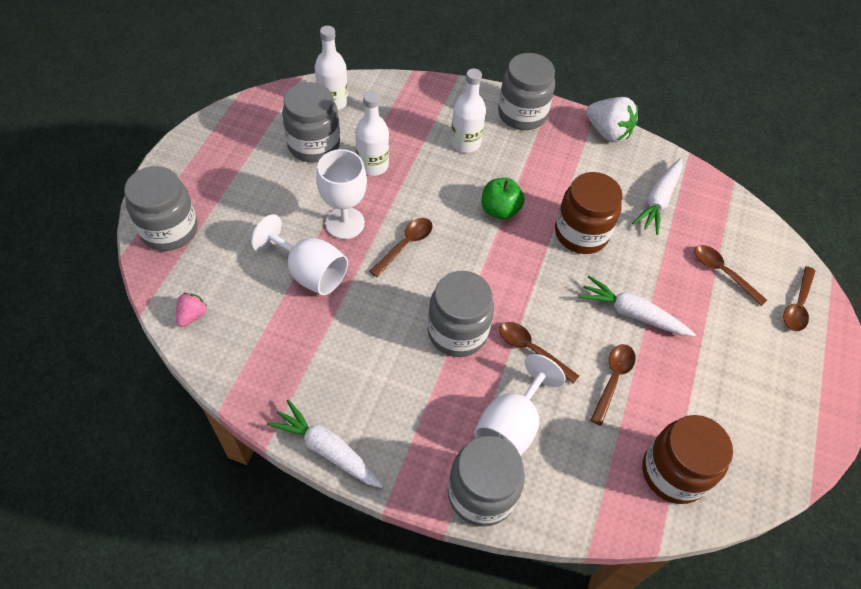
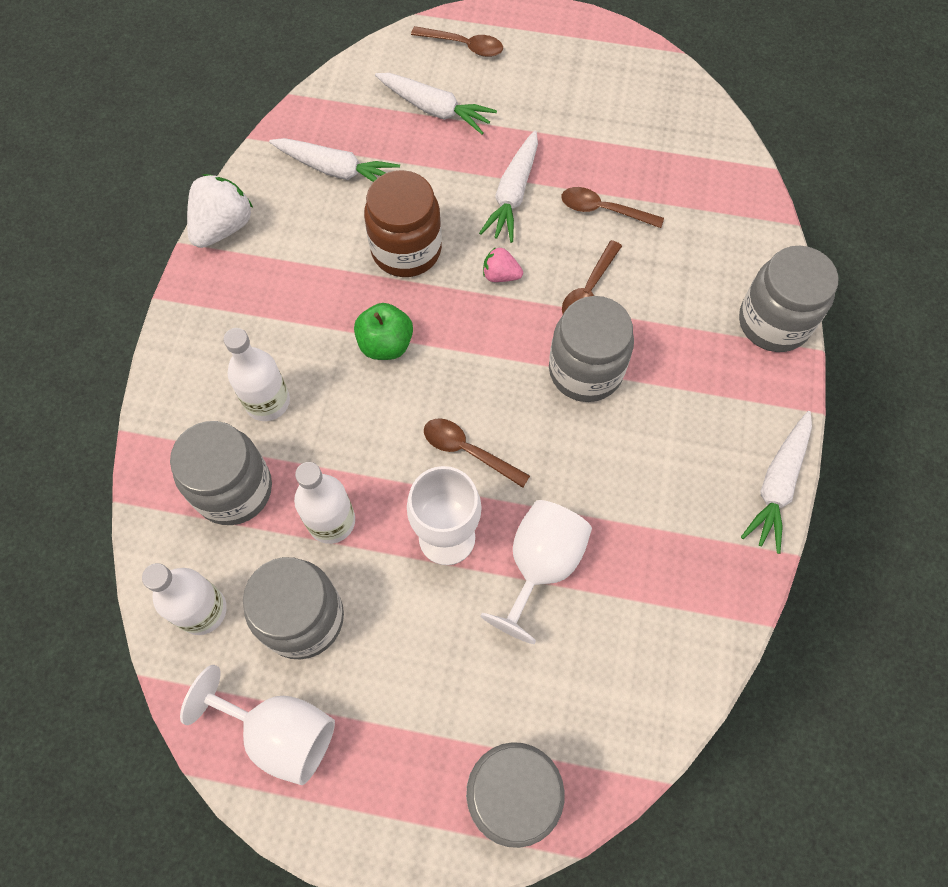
camera: 95 degrees left, 10 degrees up
(192, 315) = (648, 706): pink strawberry -> pink strawberry (500, 275)
(511, 425) = (688, 302): white goblet -> white goblet (280, 732)
(522, 114) = (200, 334): grey jar -> grey jar (233, 489)
(673, 472) = (693, 156): brown jar -> none
(722, 273) = (435, 109): brown spoon -> white carrot

